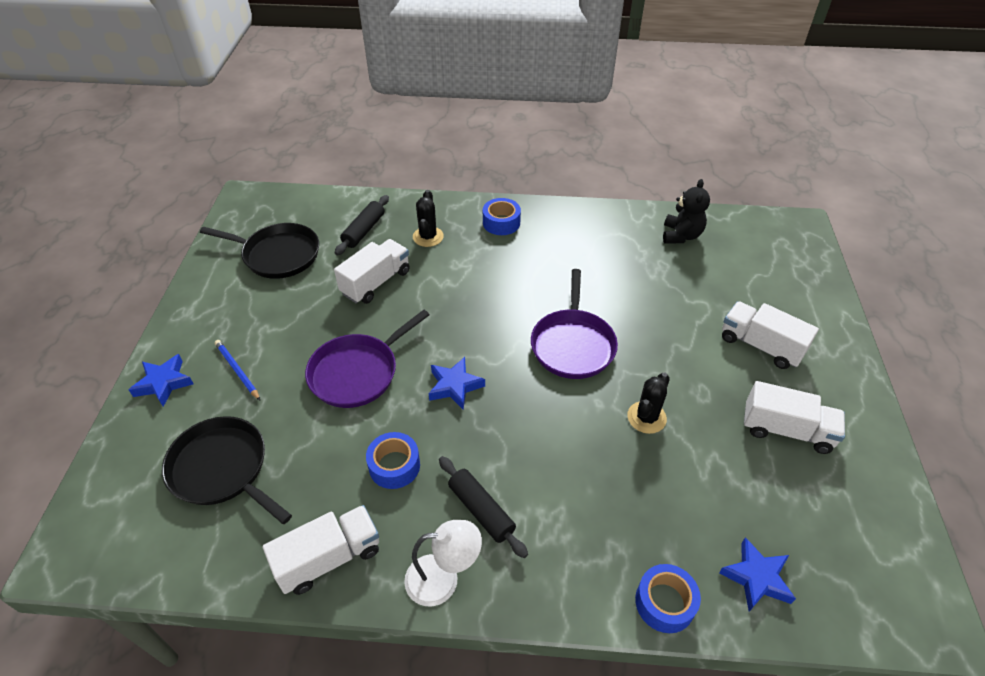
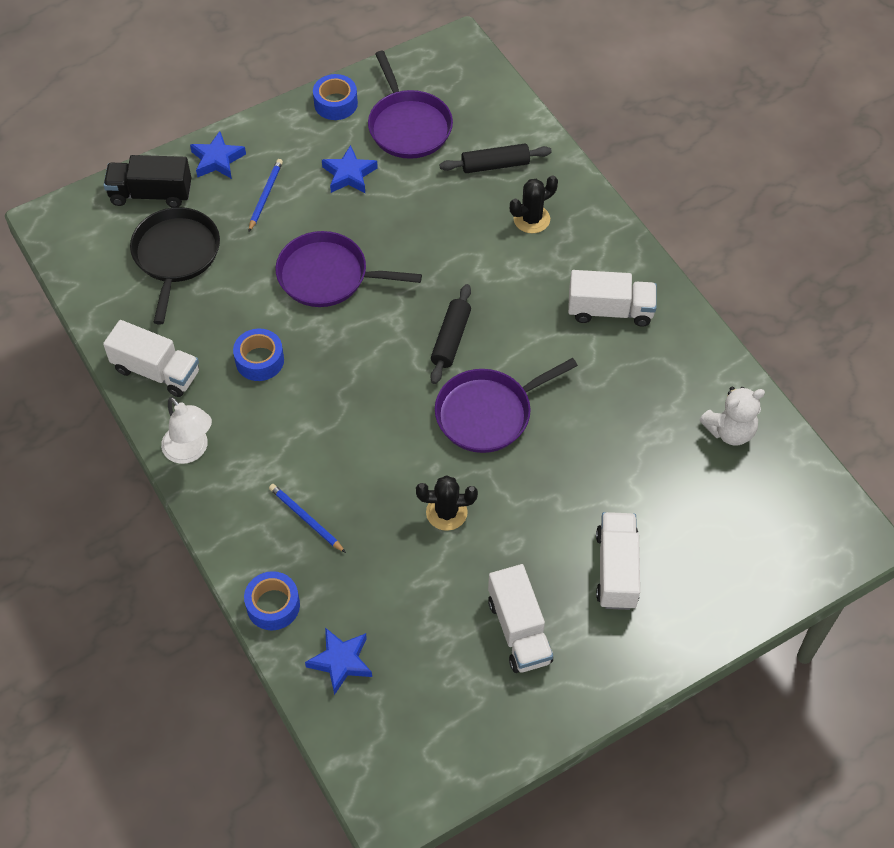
camera: 55 degrees right, 10 degrees up
(137, 451) = (151, 194): none -> black truck
(278, 255) = (408, 126): black pan -> purple pan
(376, 282) = (437, 219): white truck -> white truck (610, 310)
(455, 386) = (368, 352): blue star -> blue star (349, 174)
(481, 510) = (263, 442): black rolling pin -> black rolling pin (450, 339)
(501, 223) = (606, 265): blue tape -> blue tape (335, 103)
(586, 522) = (306, 519): none -> blue pencil
(681, 235) = (730, 431): black teddy bear -> white teddy bear

